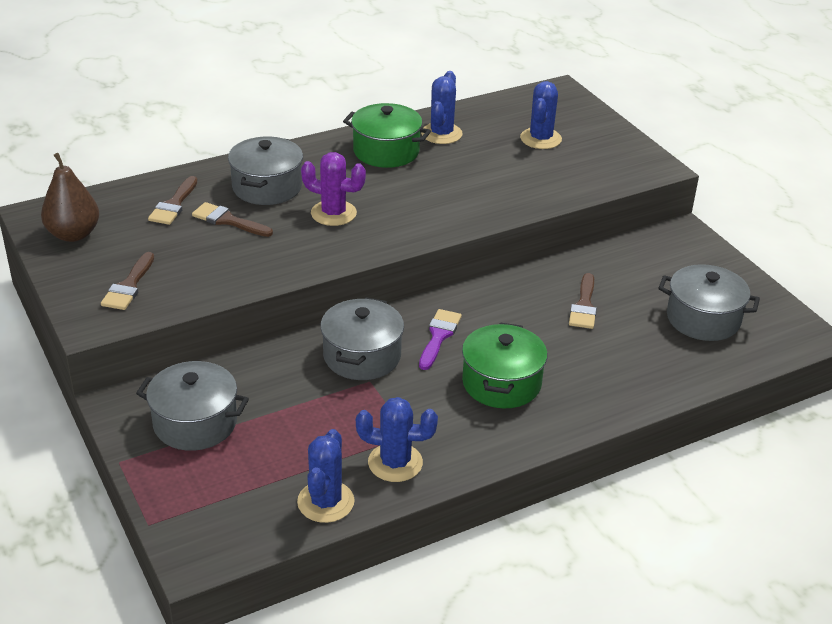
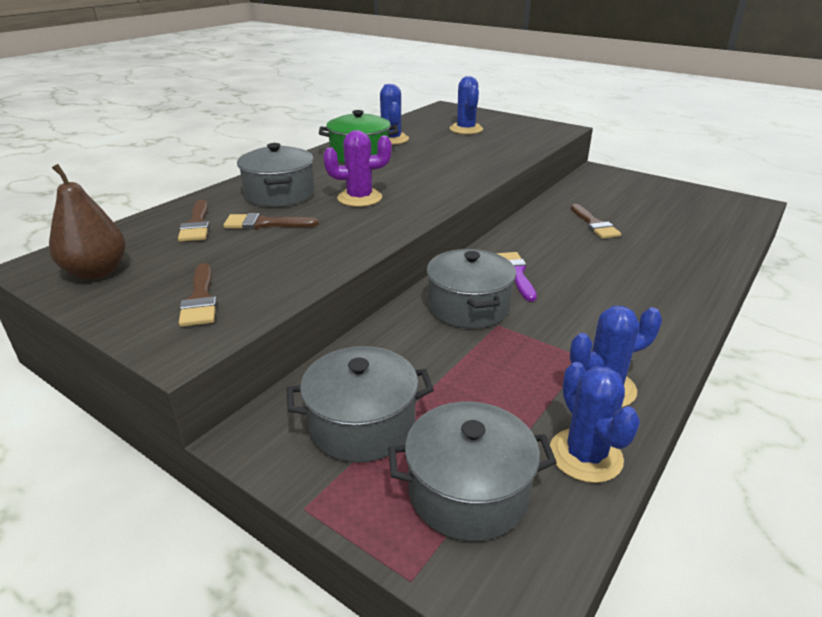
camera: 25 degrees left, 5 degrees down
(501, 383) = (606, 291): green pot -> none
(703, 319) = (680, 211): grey pot -> grey pot (468, 492)

